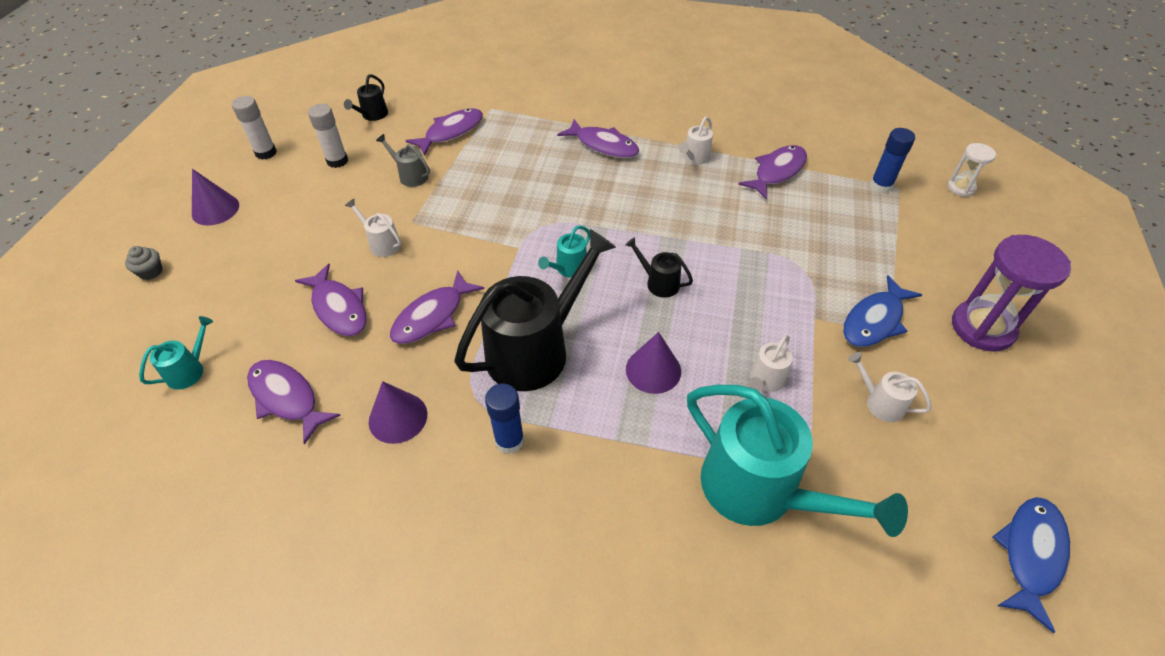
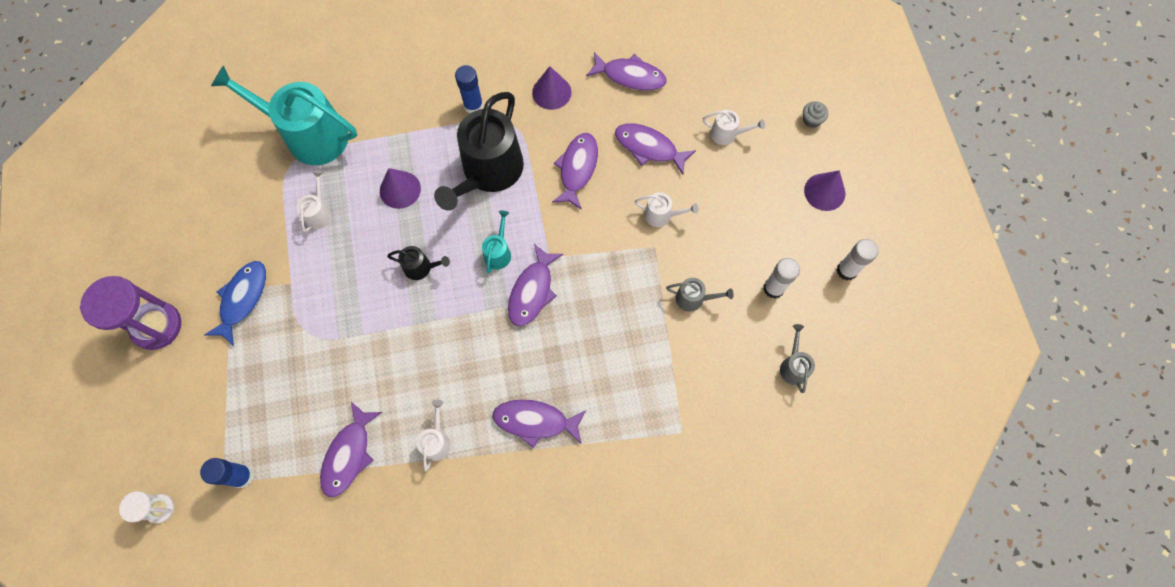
camera: 155 degrees right, 20 degrees up
(189, 370) = (708, 67): turquoise watering can -> none
(373, 115) = (793, 366): black watering can -> grey watering can
(451, 132) = (697, 375): purple fish -> purple fish (532, 291)
(880, 403) = (236, 226): white watering can -> white watering can (727, 134)
(1030, 554) = (146, 159): blue fish -> none

